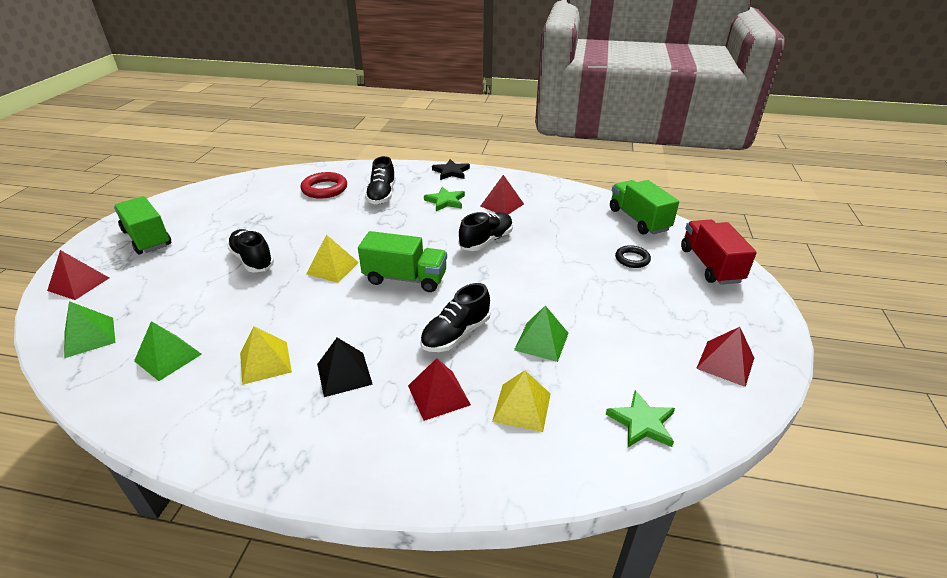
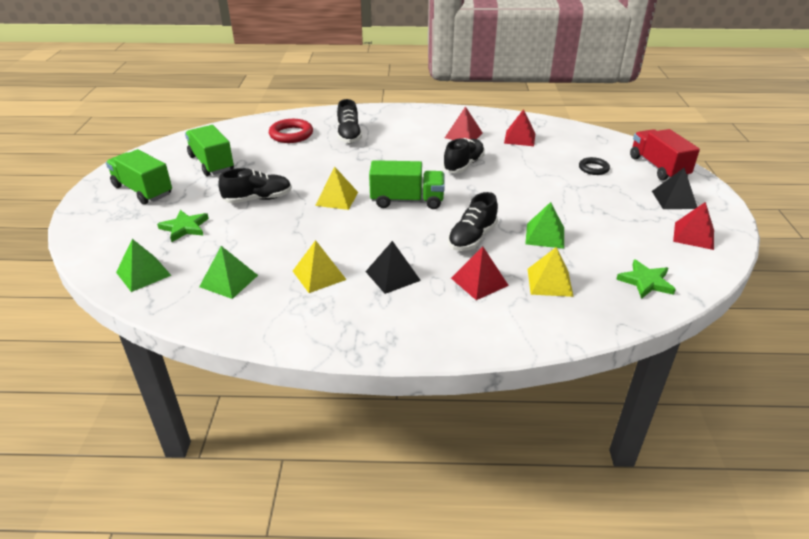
camera: 10 degrees left, 0 degrees up
(78, 284) = (101, 234): red pyramid -> red pyramid (519, 138)
(252, 260) = (258, 199): black shoe -> black shoe turned 120 degrees clockwise
(445, 201) = (411, 136): green star -> green star (184, 227)
(451, 172) = (403, 111): black star -> none
(638, 220) = (587, 138): green truck -> green truck (211, 163)
(716, 310) = (674, 199): none -> black pyramid

